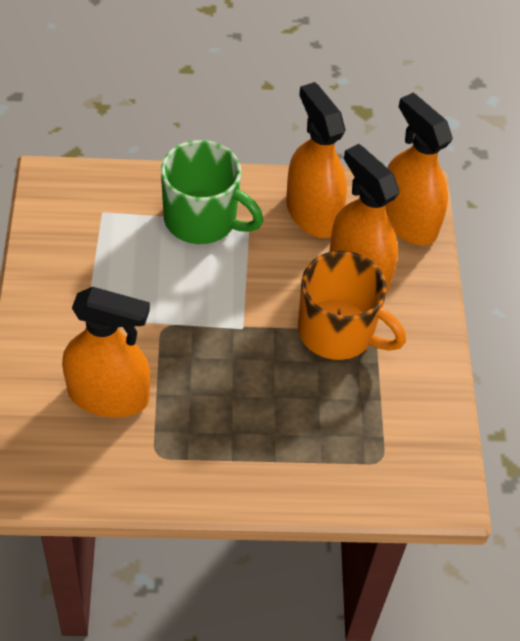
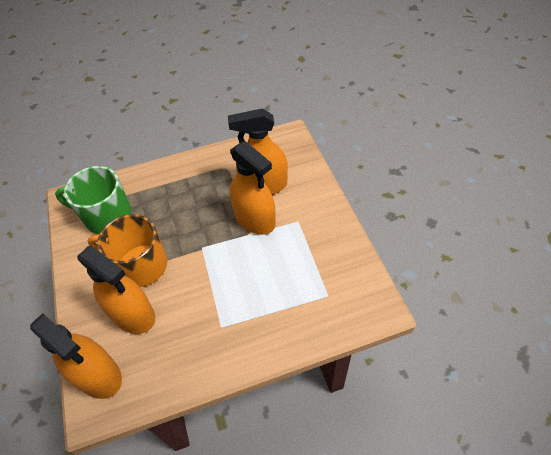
camera: 170 degrees right, 0 degrees up
(202, 219) = (255, 316): green mug -> green mug (107, 216)
(312, 213) = (175, 354): orange spray bottle -> orange spray bottle (254, 219)

